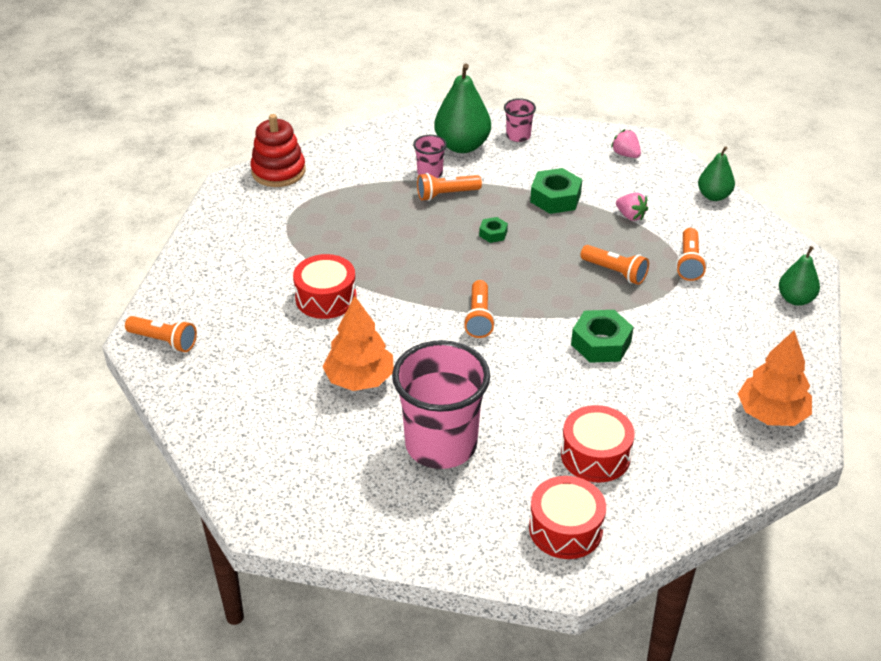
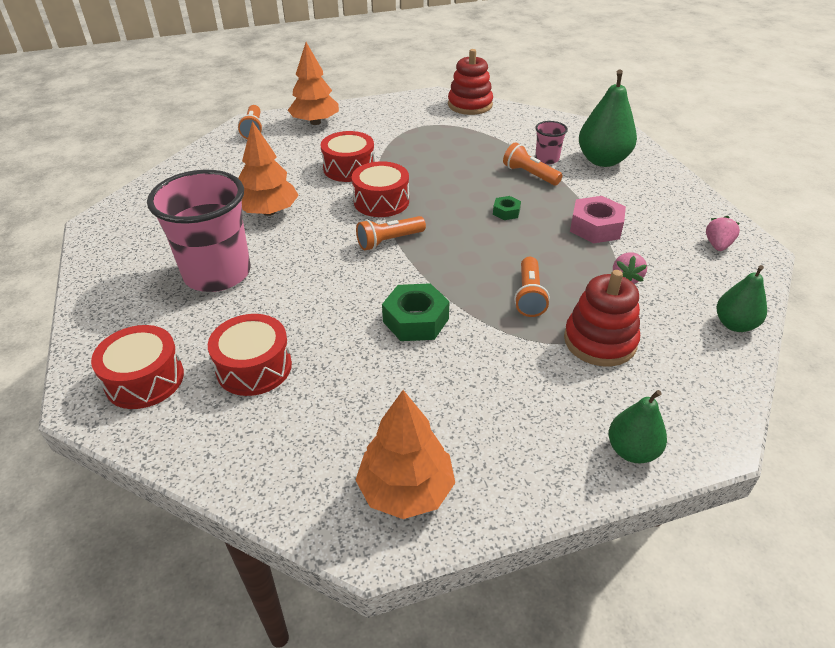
camera: 60 degrees right, 0 degrees up
(198, 289) = (315, 122): none -> orange tree
(409, 299) = (381, 201): none -> red drum
(518, 136) = (655, 181): pink cup -> none
(555, 198) = (595, 227): green nut -> pink nut
(689, 263) = (600, 341): orange flashlight -> red stacking toy

